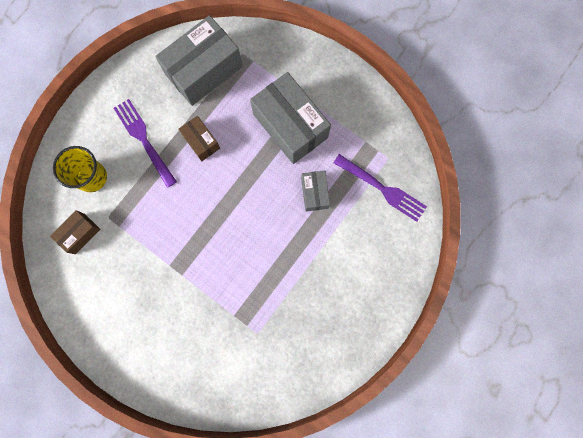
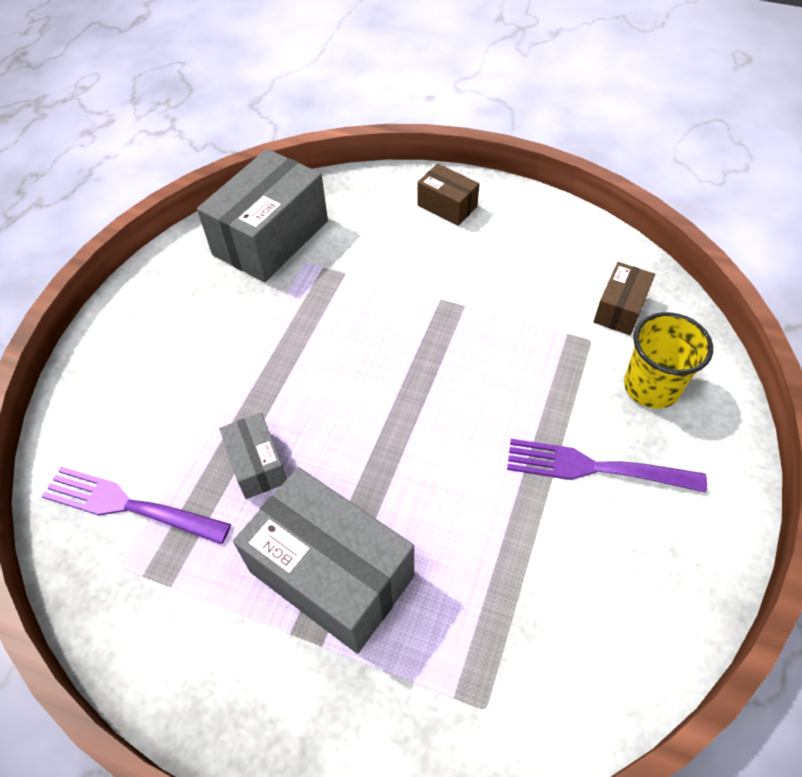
camera: 165 degrees right, 25 degrees down
(144, 140) = (597, 468): purple fork -> purple fork turned 150 degrees clockwise
(201, 142) = (493, 494): brown box -> brown box (447, 206)
(204, 70) = (551, 640): grey box -> grey box (271, 238)

